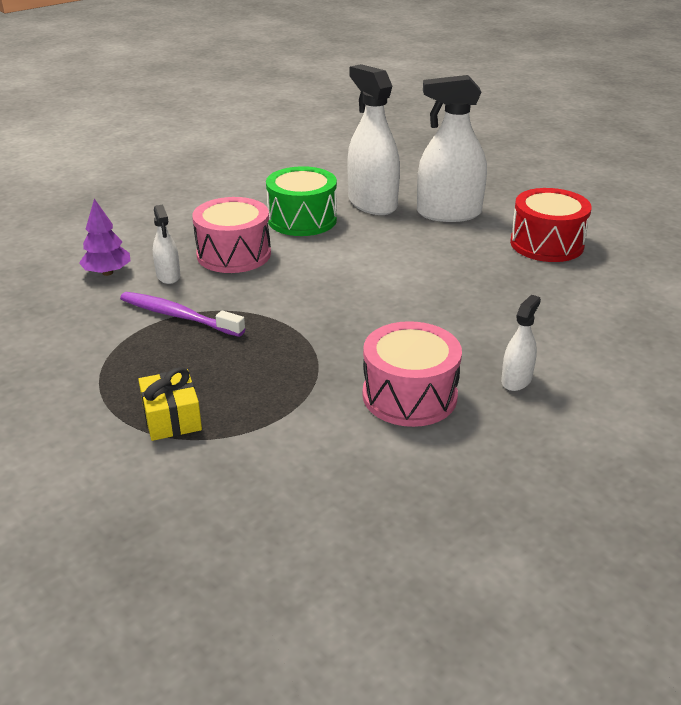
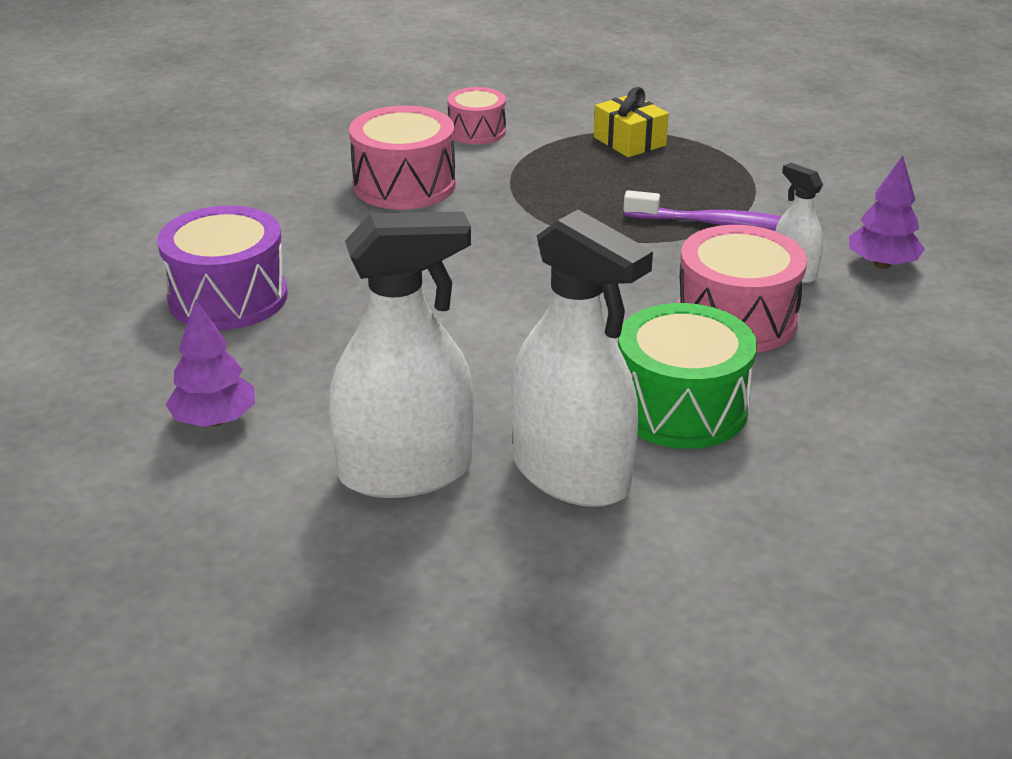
camera: 165 degrees right, 0 degrees up
(314, 460) = (477, 132): none -> pink drum
(516, 380) = (287, 213): white spray bottle -> none
(546, 244) = (214, 420): red drum -> purple tree
(553, 311) = (228, 297): none -> purple drum

